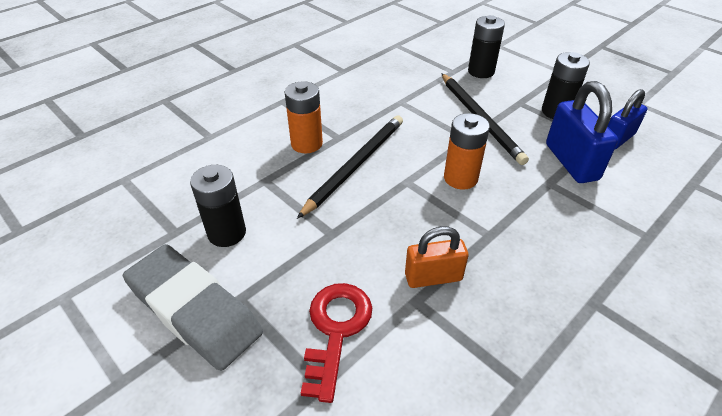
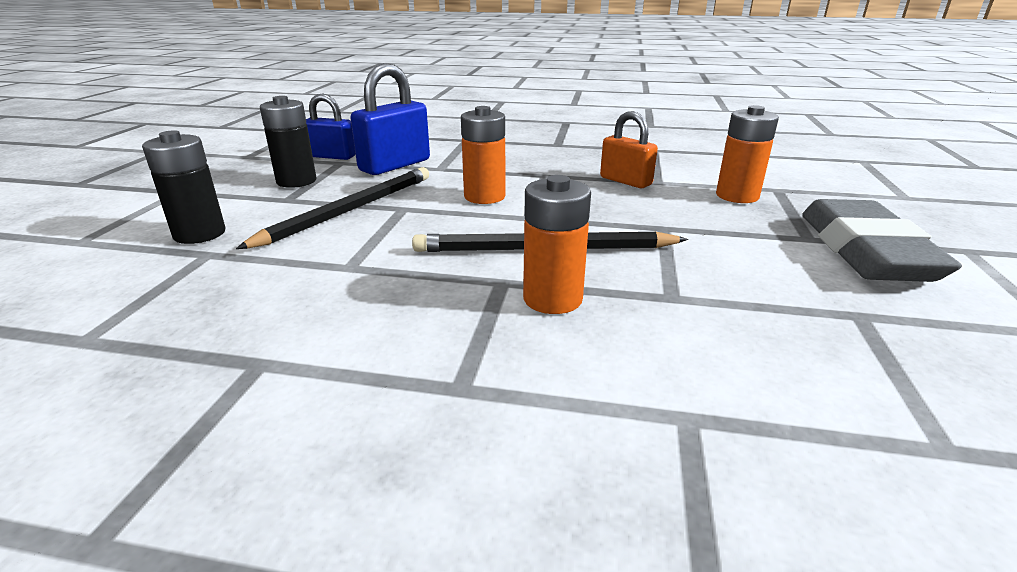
camera: 125 degrees left, 15 degrees down
(227, 233) = (781, 279): black battery -> none
(336, 329) = (737, 196): red key -> orange battery

